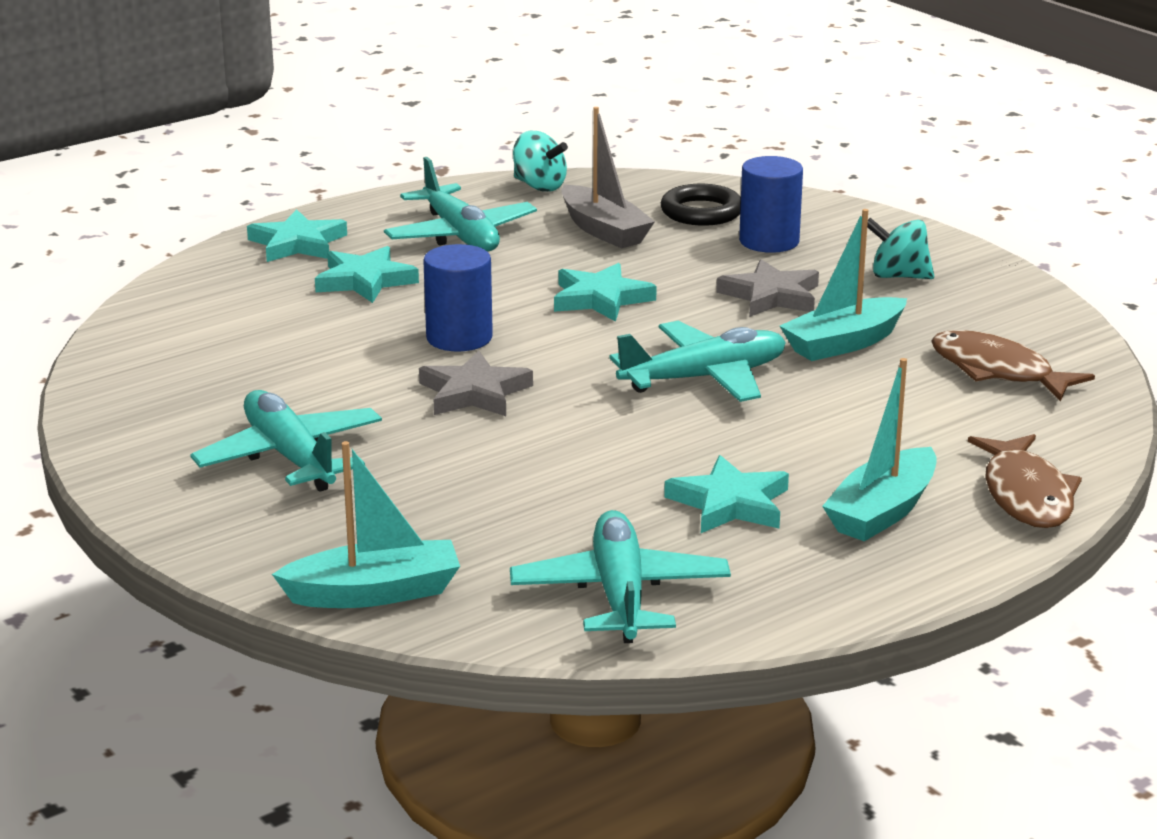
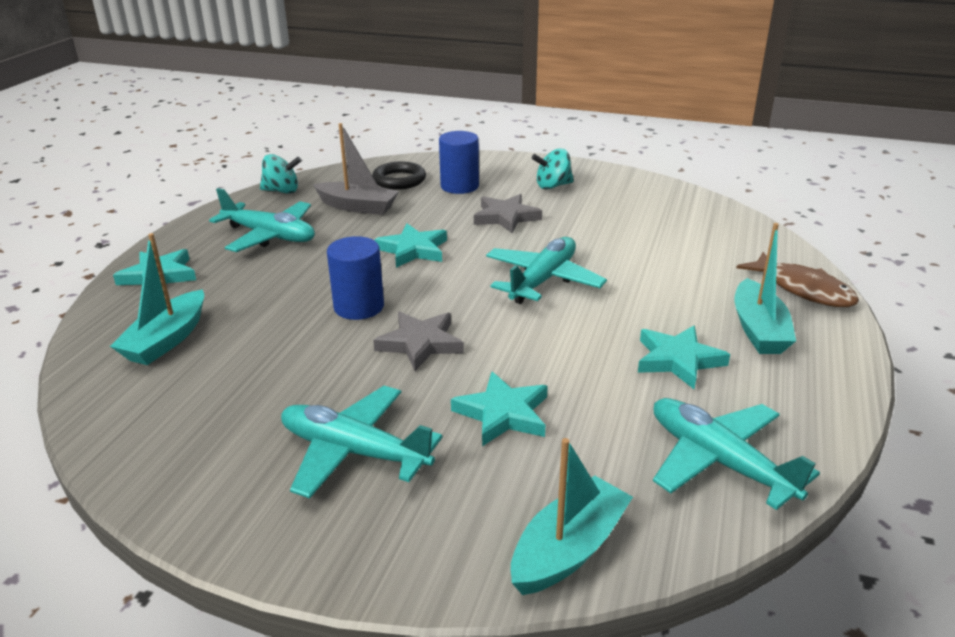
camera: 35 degrees left, 5 degrees up
(365, 280) = (241, 287): turquoise star -> turquoise star (503, 413)
(844, 343) = (583, 232): turquoise boat -> turquoise boat (167, 340)
(997, 371) = (678, 223): brown fish -> none

